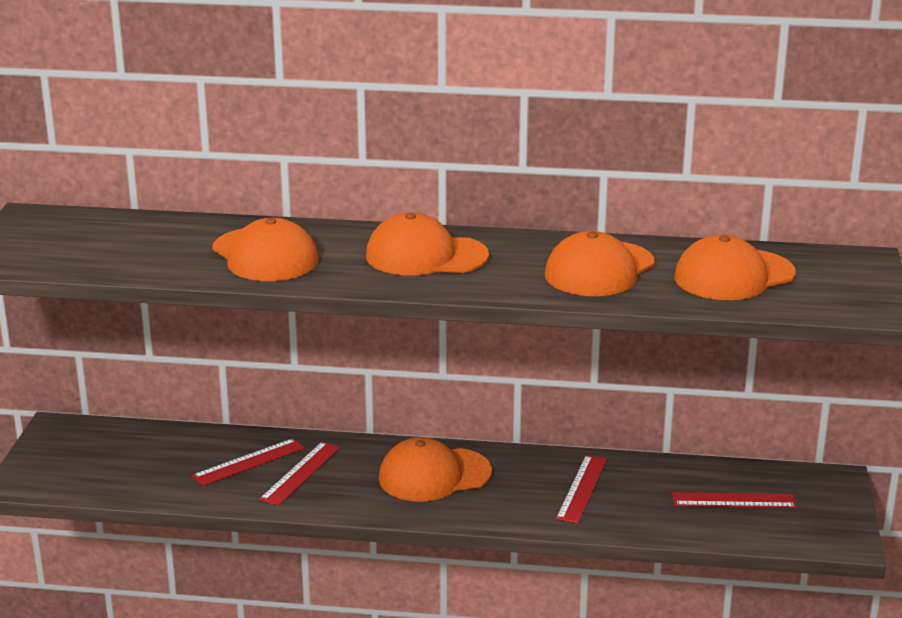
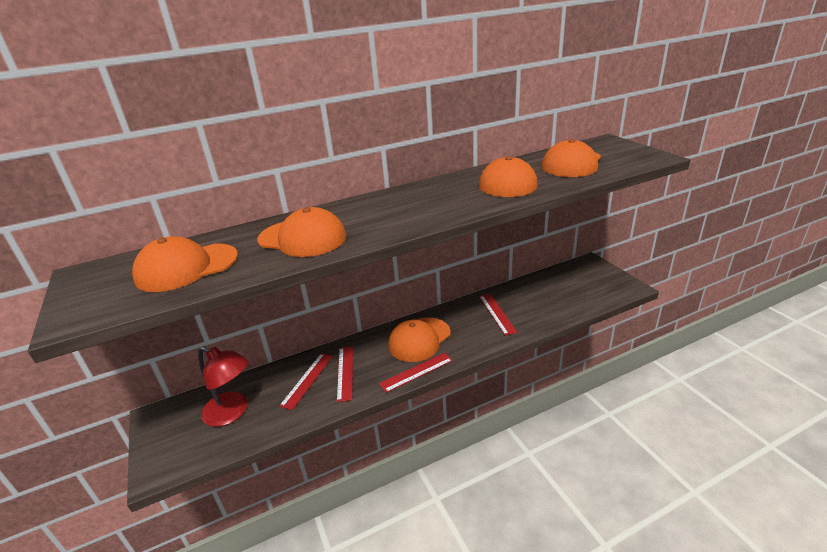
camera: 30 degrees left, 5 degrees up
(138, 460) = (232, 412): none -> red lamp
(426, 256) = (405, 205): orange cap -> orange cap (186, 267)
(733, 500) = (566, 289): red ruler -> red ruler (416, 372)

